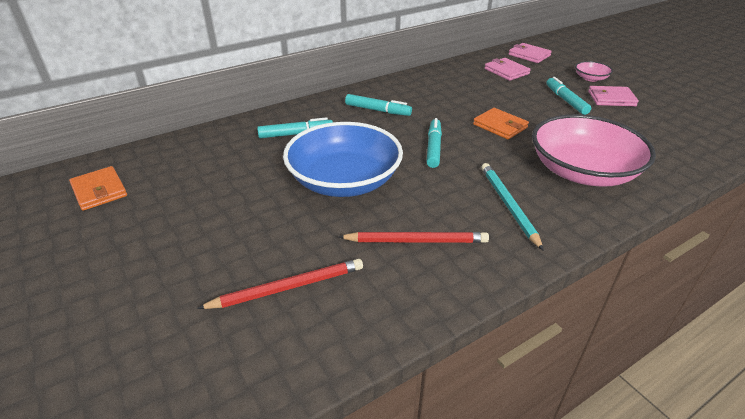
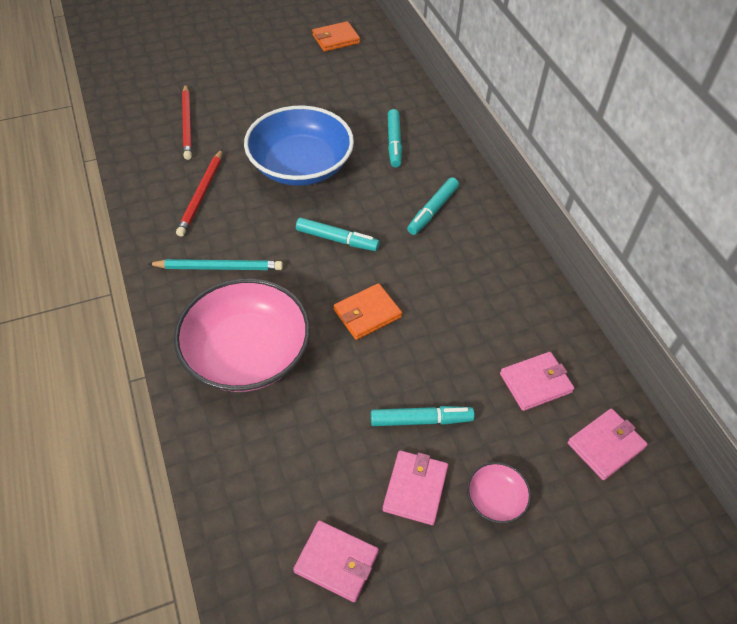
camera: 100 degrees right, 15 degrees up
(682, 116) = (336, 562): none -> pink wallet

